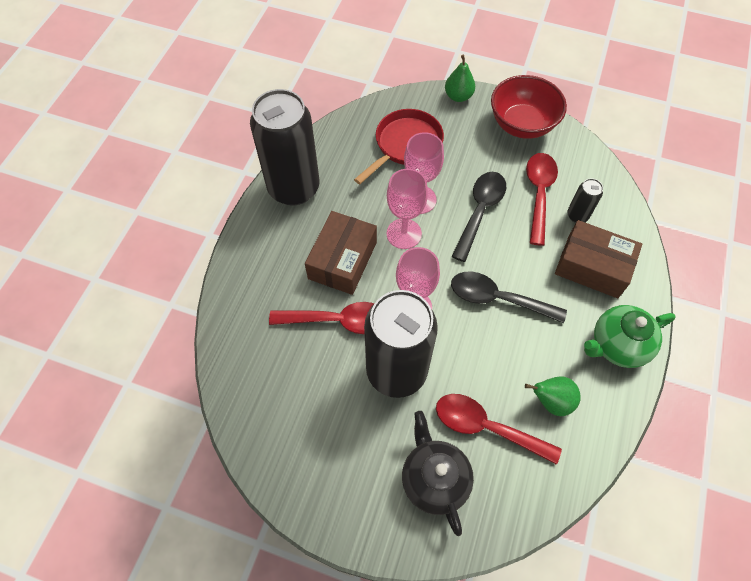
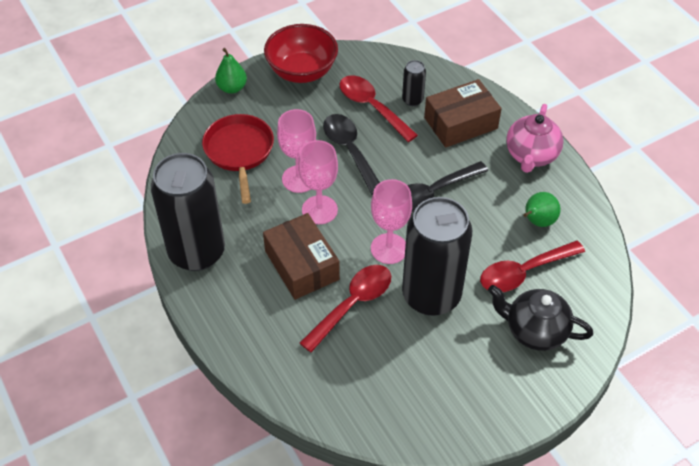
camera: 50 degrees left, 10 degrees down
(617, 345) = (531, 155): green teapot -> pink teapot

